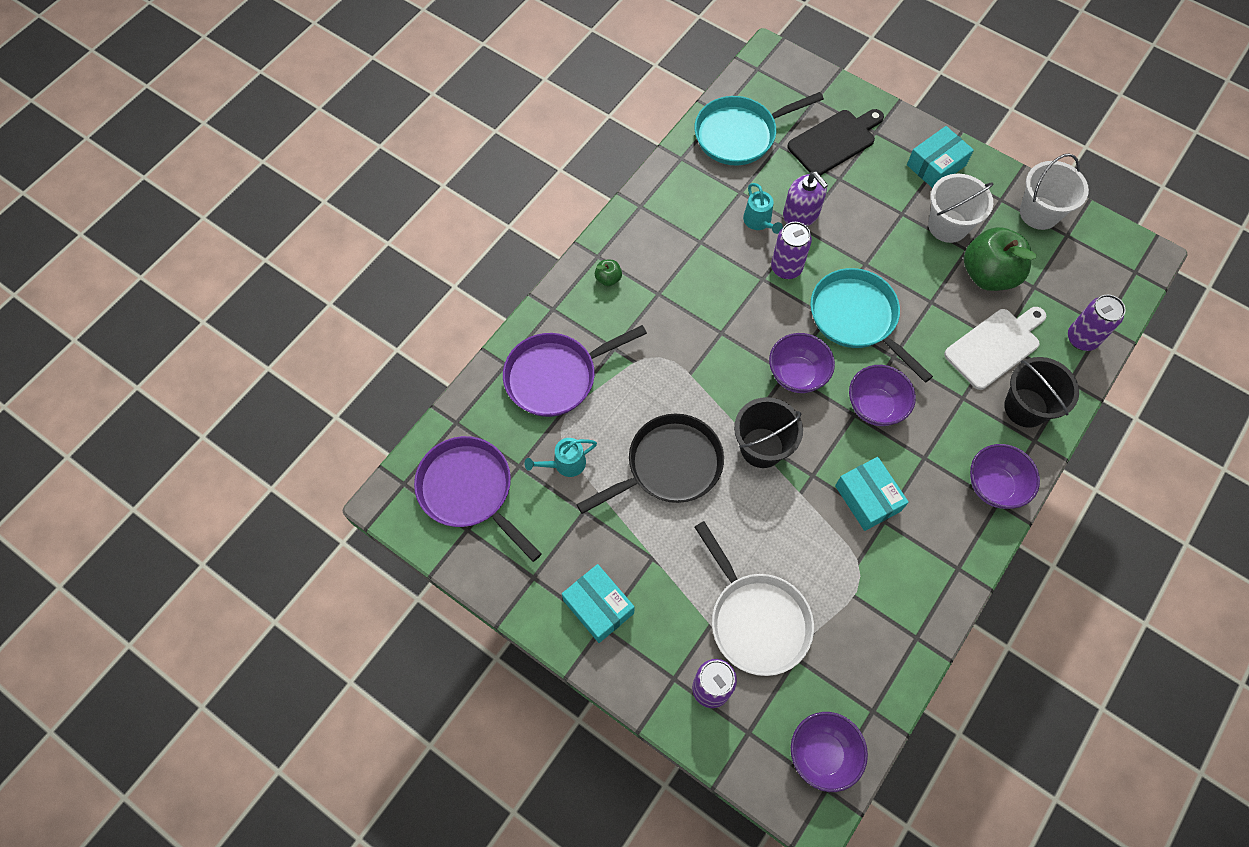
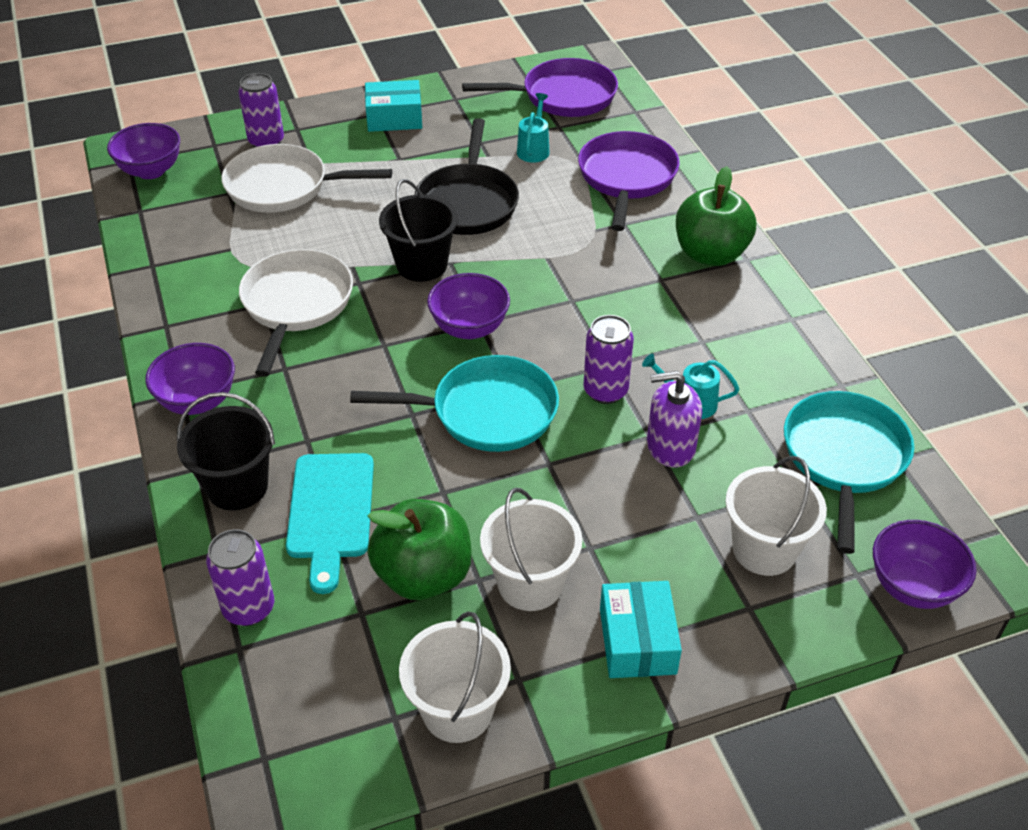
camera: 125 degrees right, 20 degrees down
(608, 279) = (710, 254): green apple -> green apple, size x2.33
(834, 141) = (764, 549): black cutting board -> white bucket
(867, 498) = (296, 305): turquoise box -> white pan
(875, 406) = (374, 364): purple bowl -> purple bowl (913, 586)
(995, 346) = (330, 512): white cutting board -> turquoise cutting board

